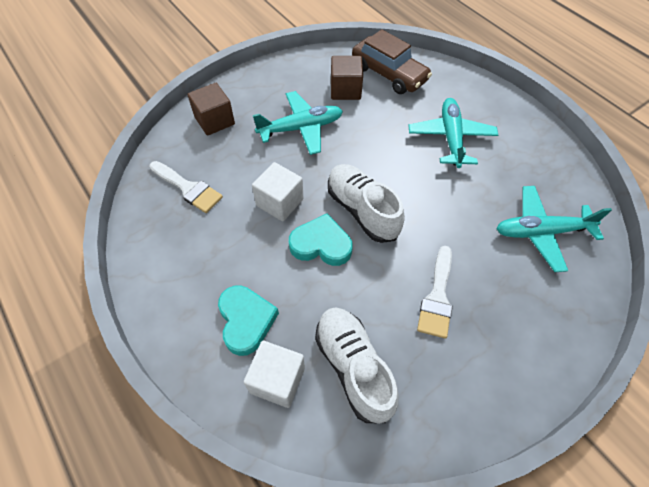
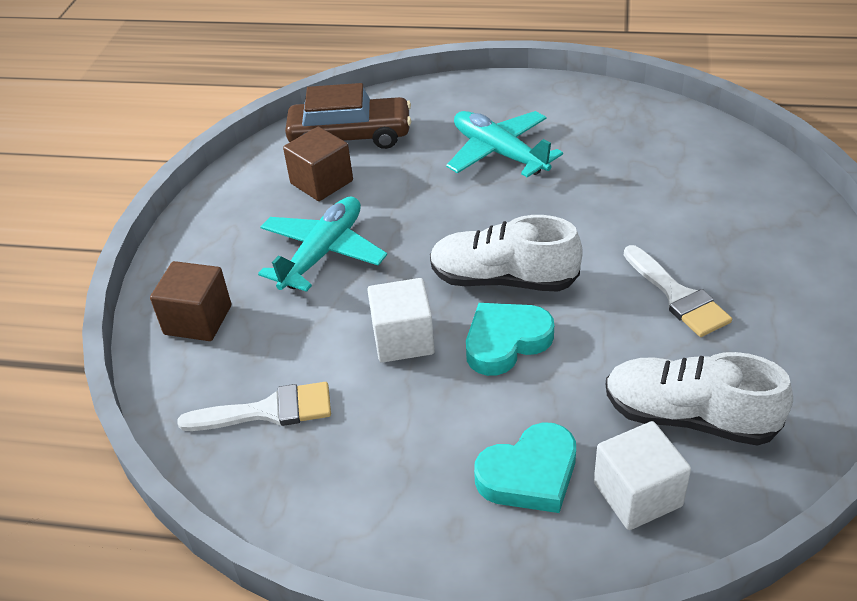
camera: 40 degrees left, 15 degrees down
(246, 321) = (529, 474): turquoise heart -> turquoise heart turned 120 degrees clockwise
(541, 232) = (688, 174): turquoise plane -> none

